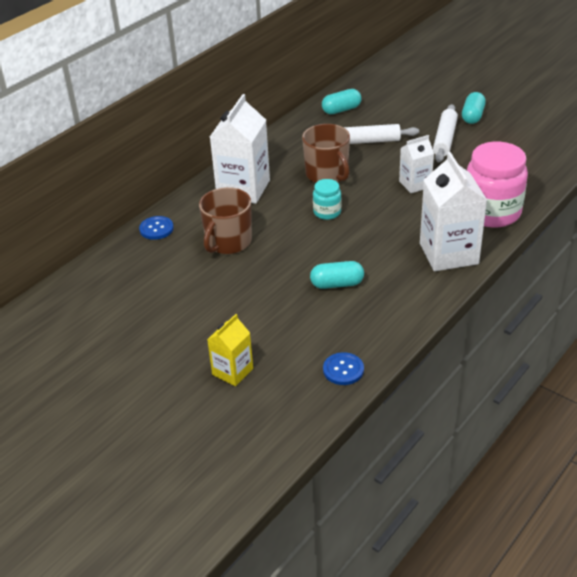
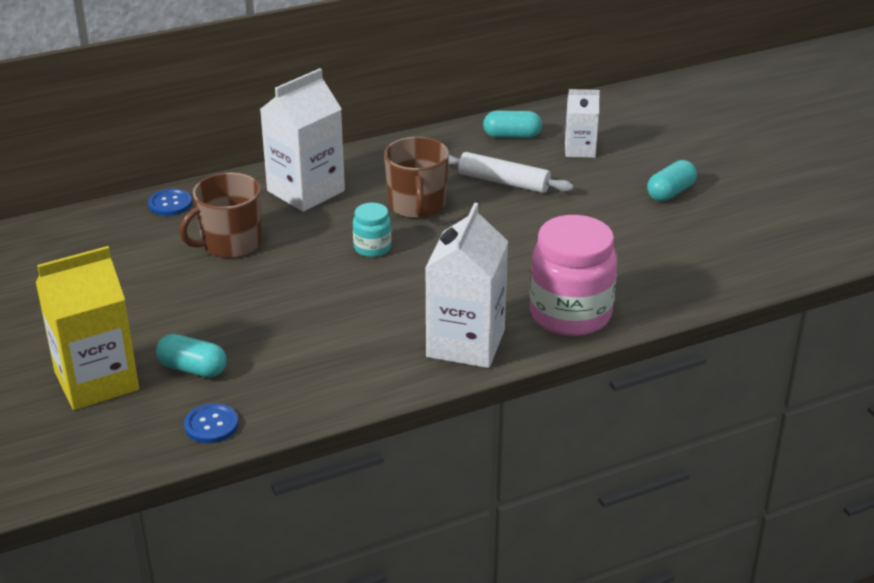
camera: 25 degrees right, 5 degrees down
(232, 371) = (96, 381): yellow carton -> yellow carton, size x1.78
(337, 284) = (300, 331): turquoise capsule -> turquoise capsule (193, 369)
(415, 184) = (510, 250): white carton -> white carton (580, 150)
(445, 139) = (604, 209): white rolling pin -> none

